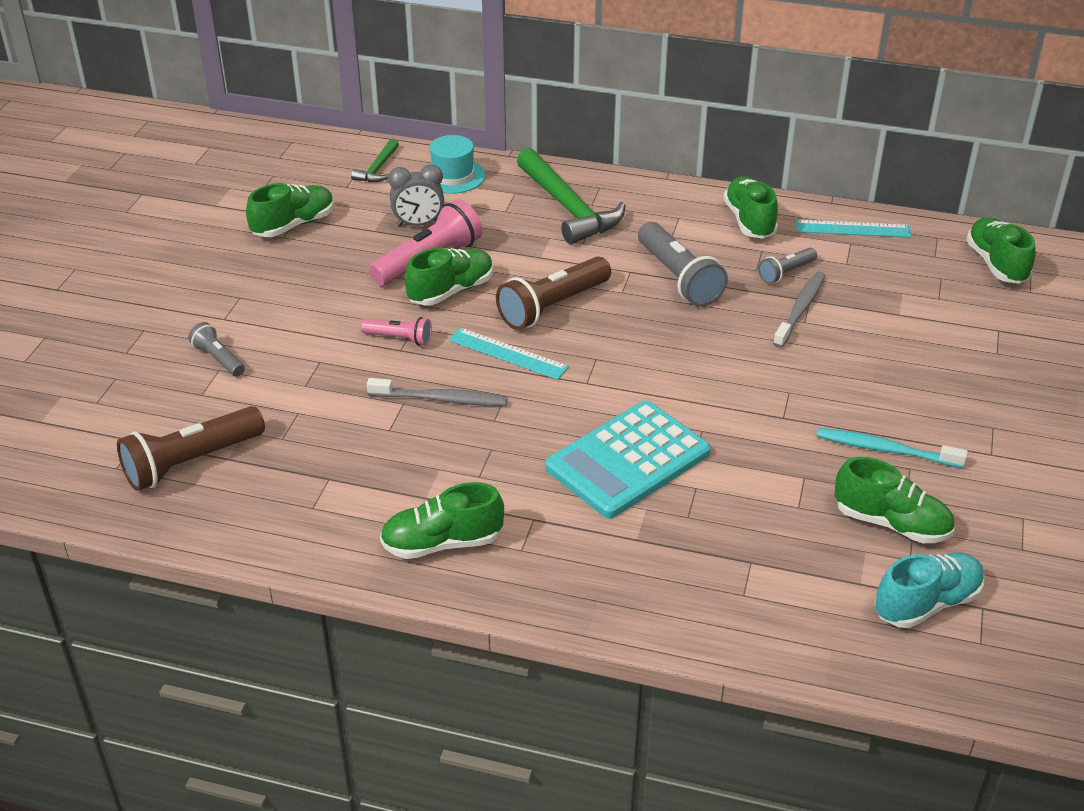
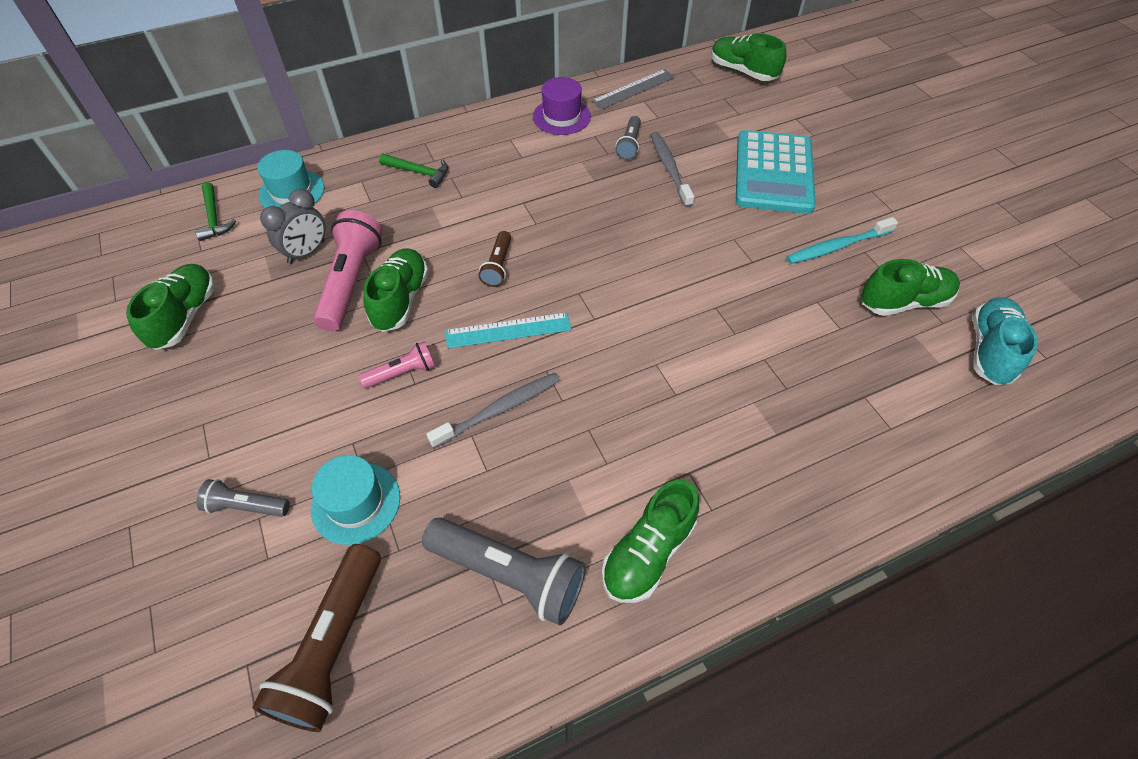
camera: 40 degrees left, 15 degrees up
(285, 396) = (356, 502): none -> turquoise hat
(553, 306) = (498, 266): brown flashlight -> brown flashlight, size x0.54
(568, 208) = (419, 172): green hammer -> green hammer, size x0.50
(627, 460) = (696, 368): turquoise calculator -> turquoise calculator (773, 173)
(678, 278) = (563, 189): grey flashlight -> grey flashlight (509, 574)
(749, 221) = (561, 117): green shoe -> purple hat
(852, 229) = (633, 89): turquoise ruler -> grey ruler

